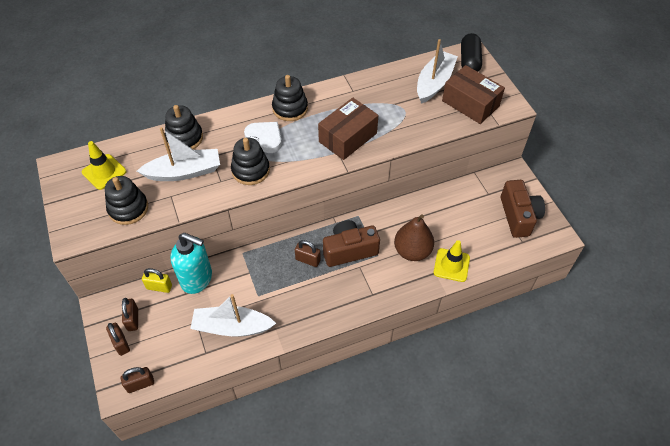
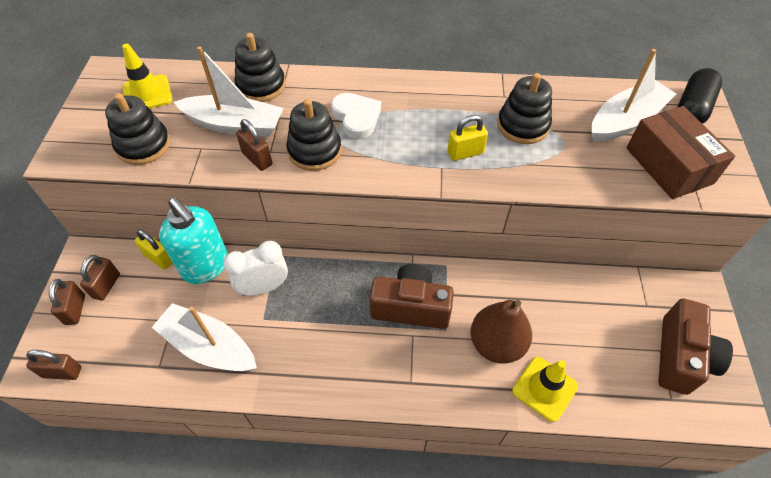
camera: 25 degrees right, 0 degrees up
(246, 276) = (264, 287): none -> white clock
(290, 108) = (409, 92): black stacking toy -> black stacking toy (523, 126)
(308, 260) = (350, 298): brown padlock -> brown padlock (257, 159)
(348, 137) = (465, 153): brown box -> yellow padlock

